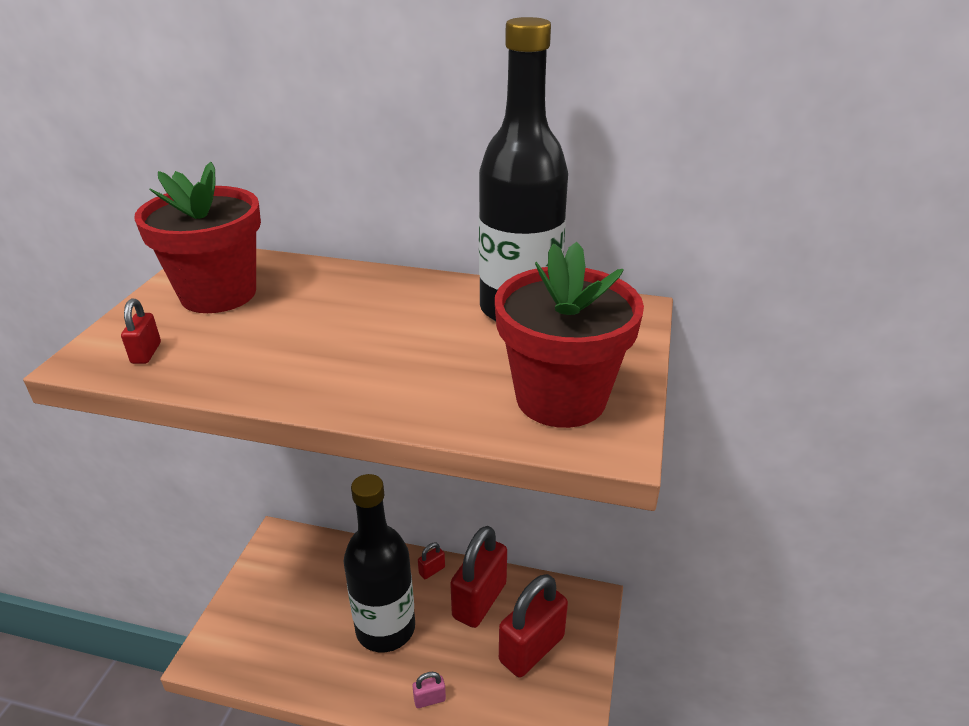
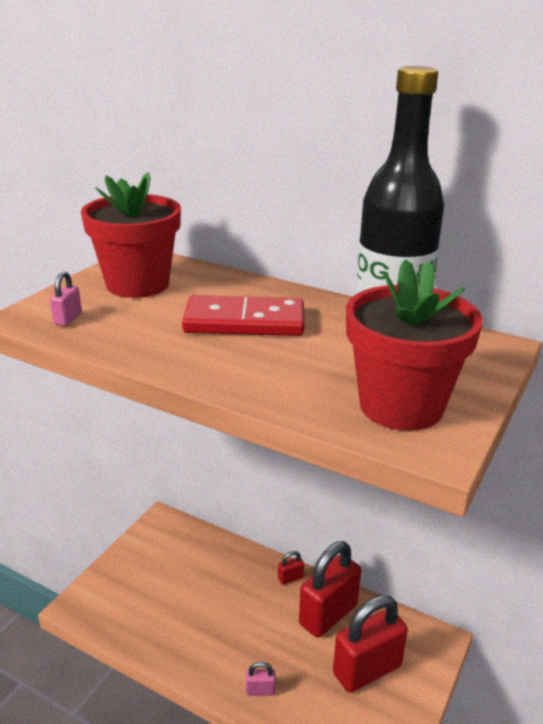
camera: 15 degrees right, 5 degrees down
(146, 353) = (68, 319): red padlock -> pink padlock
(359, 323) = (244, 321): none -> red domino
(385, 628) = (236, 619): black bottle -> none

